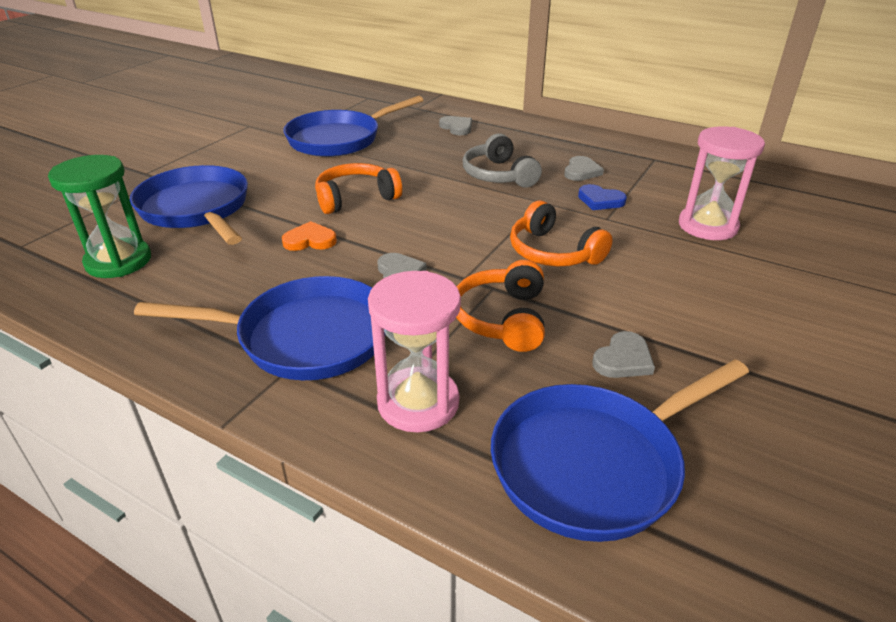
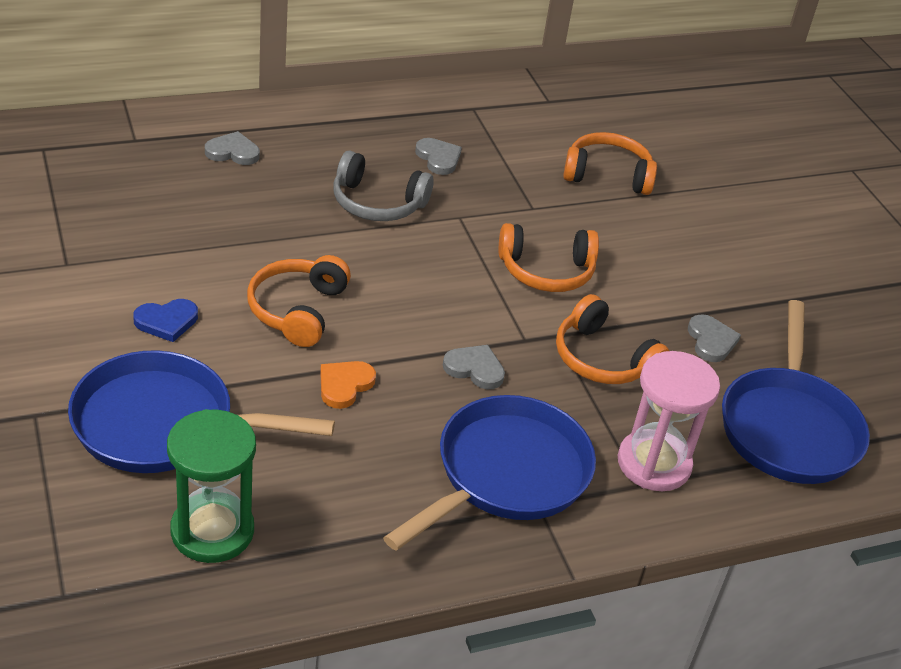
camera: 55 degrees left, 5 degrees up
(339, 139) = (134, 237): blue pan -> none
(600, 200) = (501, 188): blue heart -> blue heart (166, 321)
(707, 226) = (607, 175): pink hourglass -> orange headphones

